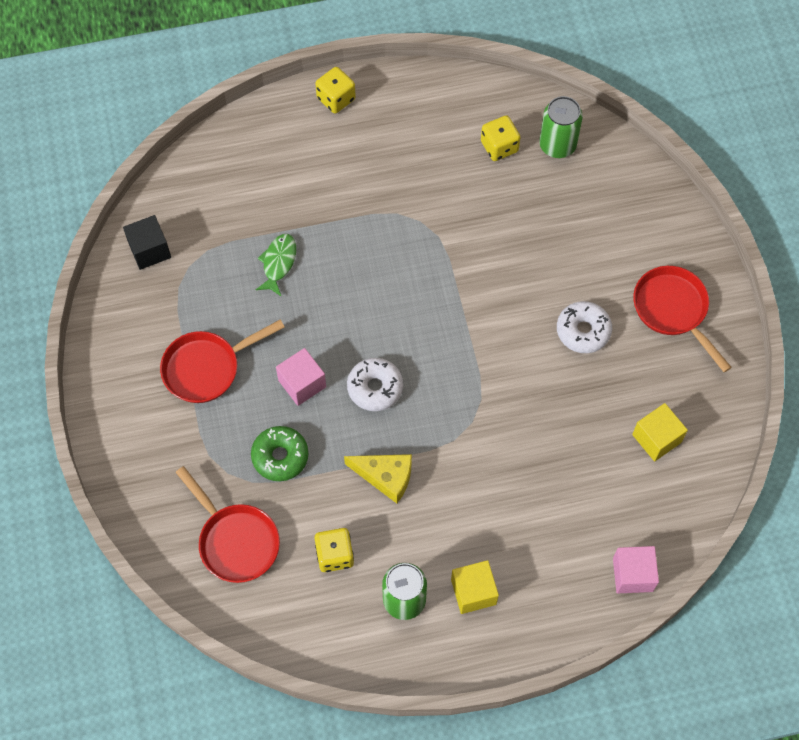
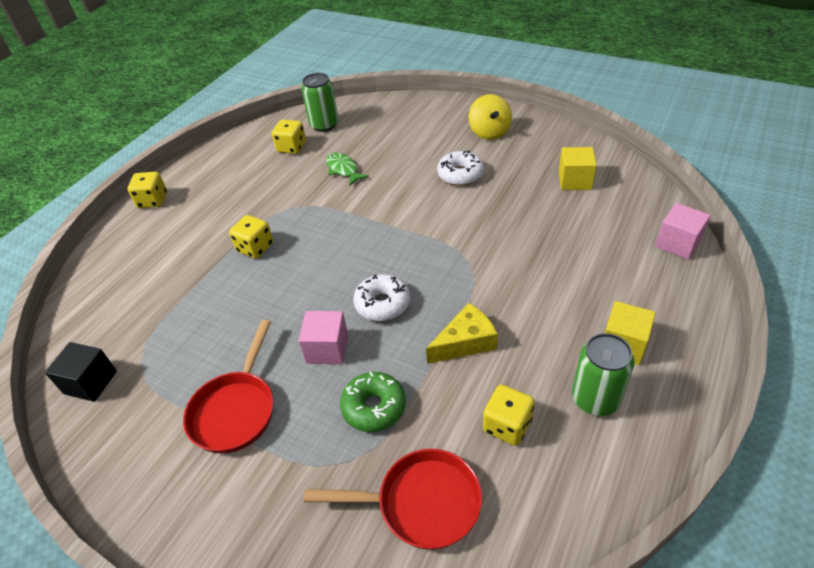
camera: 45 degrees left, 20 degrees down
(278, 263) = (216, 302): green fish -> green fish (343, 169)
(353, 238) = (255, 248): none -> yellow dice
(673, 310) = (489, 132): red pan -> yellow spinning top

